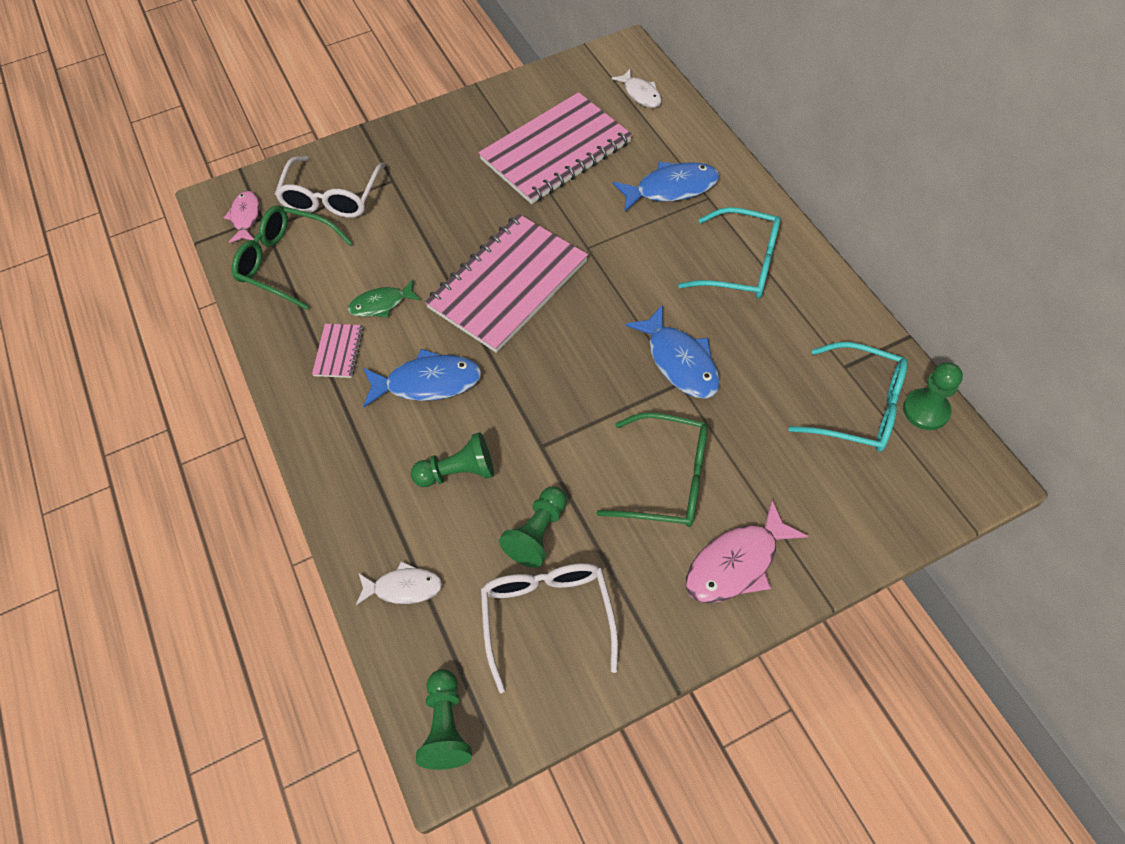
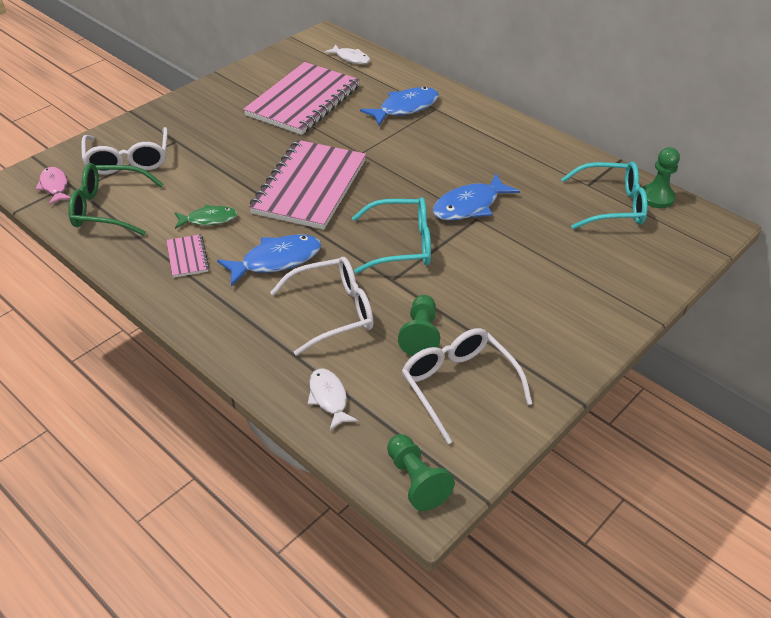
camera: 25 degrees left, 15 degrees down
(381, 304) = (209, 219): green fish -> green fish turned 150 degrees counterclockwise
(404, 587) = (329, 398): white fish -> white fish turned 90 degrees counterclockwise
(458, 472) = (333, 311): green pawn -> white glasses
(667, 479) = (501, 277): green glasses -> none
(680, 361) = (469, 206): blue fish -> blue fish turned 105 degrees clockwise
(737, 563) = (581, 315): pink fish -> none
(741, 265) = (482, 142): turquoise glasses -> turquoise glasses (402, 245)

